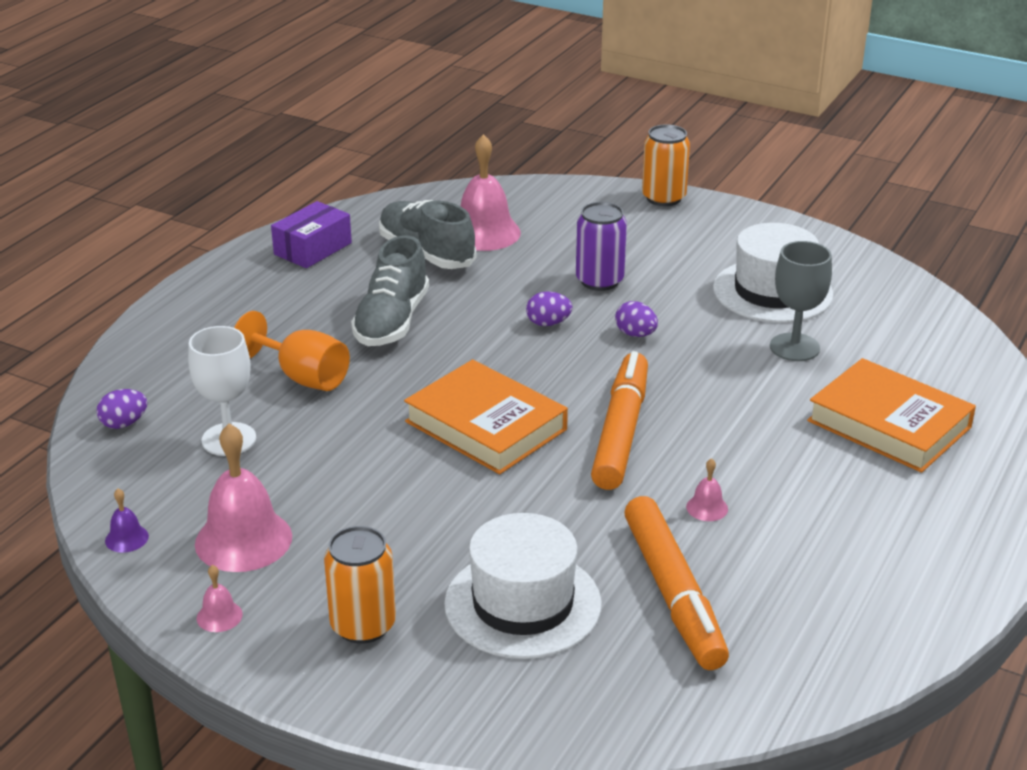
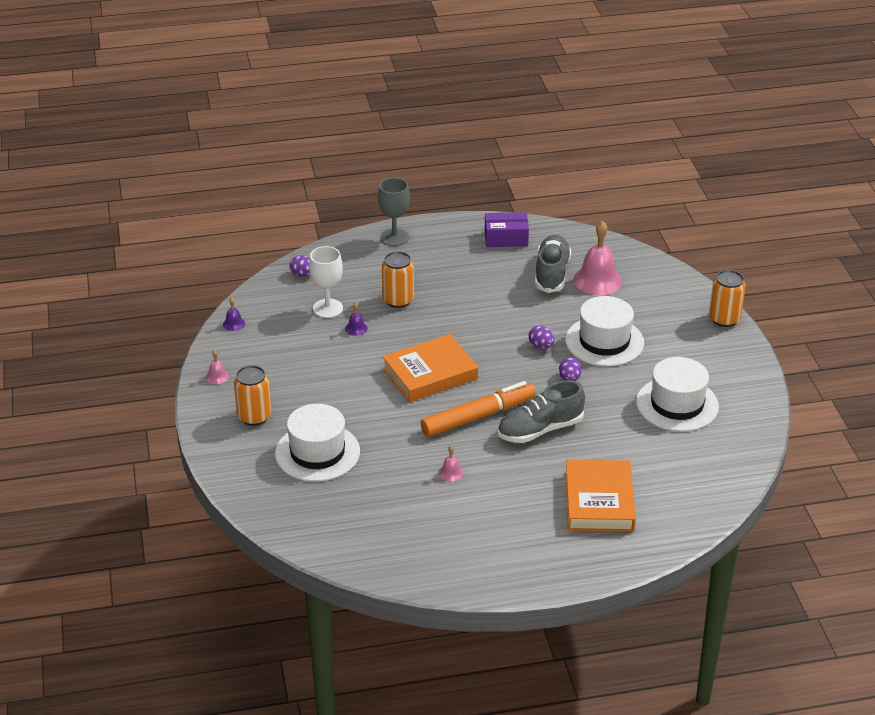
camera: 50 degrees right, 5 degrees up
(243, 540) = (268, 354): pink bell -> none
(303, 377) = (398, 300): orange goblet -> orange can
(307, 437) = (356, 328): none -> purple bell
(391, 321) = (476, 298): grey shoe -> grey shoe (540, 429)
(485, 426) = (430, 373): orange book -> orange book turned 60 degrees clockwise
(599, 281) = (604, 341): purple can -> white hat
(673, 593) = (375, 492): orange marker -> none
(794, 347) = (630, 437): grey goblet -> grey goblet (394, 237)

